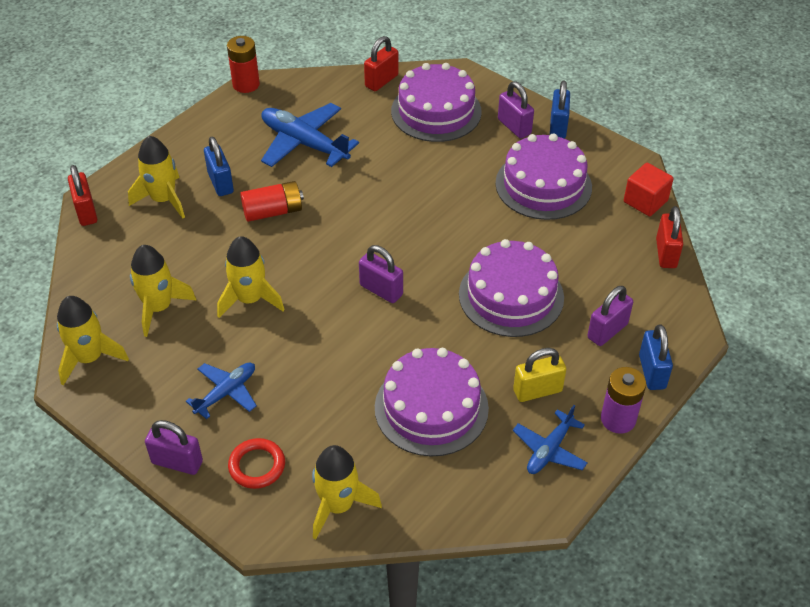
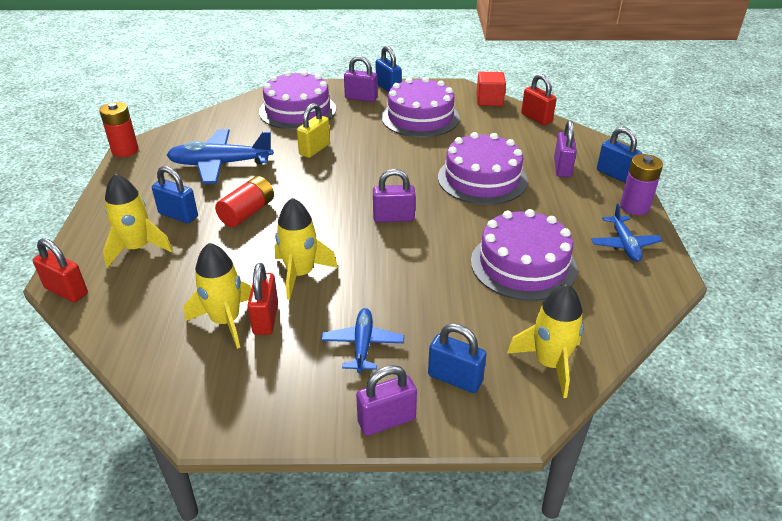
camera: 40 degrees left, 10 degrees down
(90, 358) = (202, 394): yellow rocket -> none
(257, 466) = (455, 378): red ring -> blue padlock
(381, 81) = (236, 110): red padlock -> red padlock (265, 318)
(537, 390) = (571, 218): yellow padlock -> yellow padlock (314, 149)

